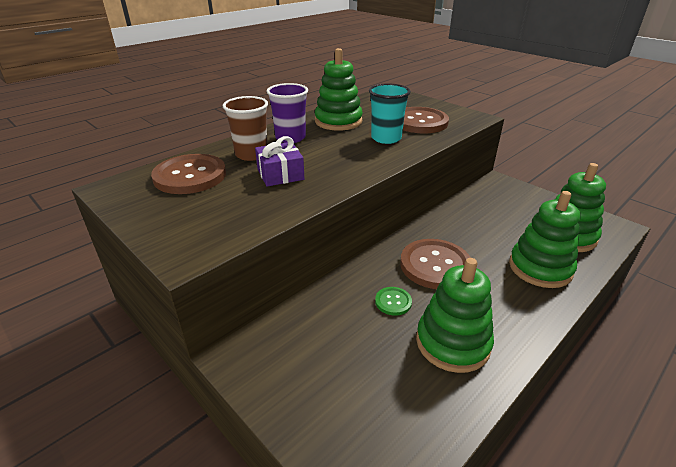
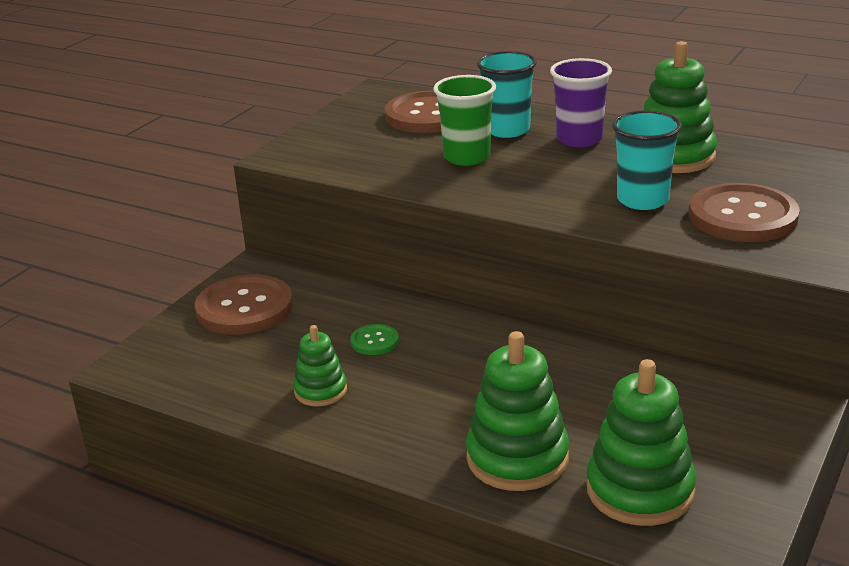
camera: 75 degrees right, 5 degrees down
(251, 154) = (507, 130): brown cup -> turquoise cup
(280, 174) = (467, 157): purple gift -> green cup
(435, 265) = (468, 363): brown button -> brown button (244, 308)
(452, 343) = (320, 391): green stacking toy -> green stacking toy, size x0.57

